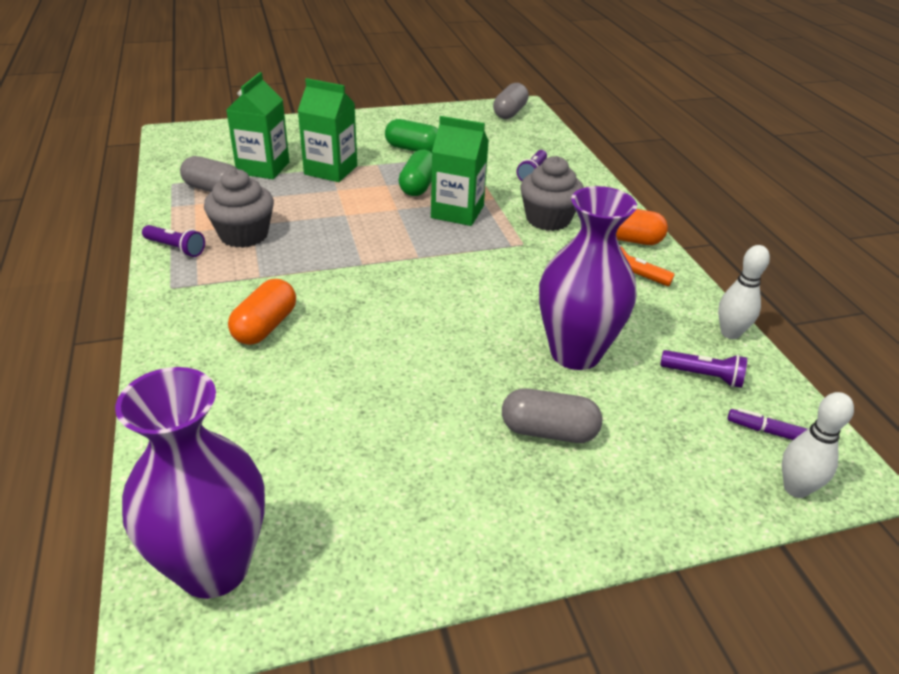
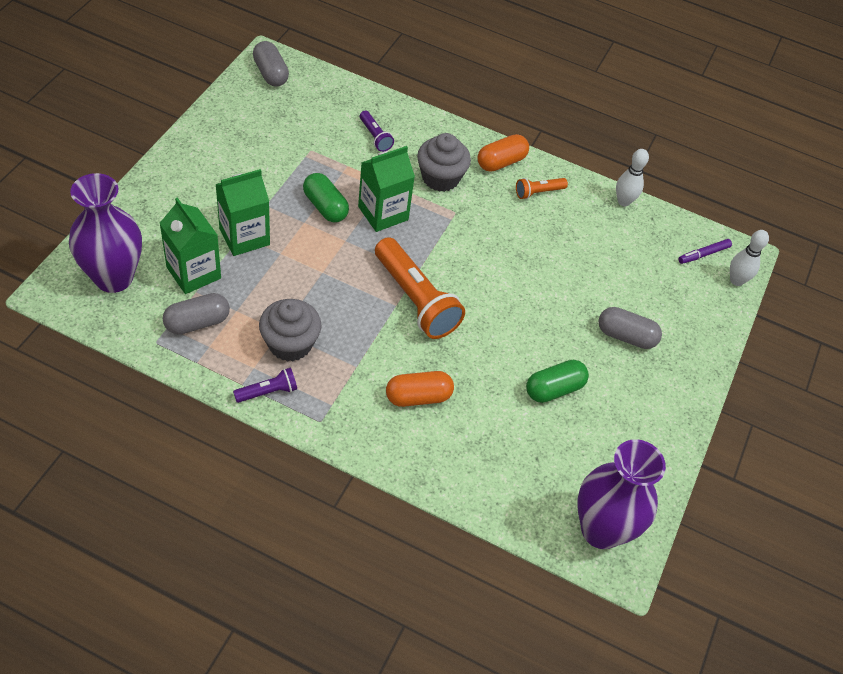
camera: 55 degrees left, 15 degrees up
(265, 326) = (418, 397): orange capsule -> orange capsule turned 75 degrees counterclockwise
(384, 271) = (415, 300): none -> orange flashlight
(413, 149) = (265, 169): green capsule -> green capsule (554, 389)
(548, 431) = (626, 336): grey capsule -> grey capsule turned 60 degrees clockwise
(575, 353) = (579, 276): purple vase -> purple vase (114, 278)
(703, 376) = (643, 243): purple flashlight -> none

